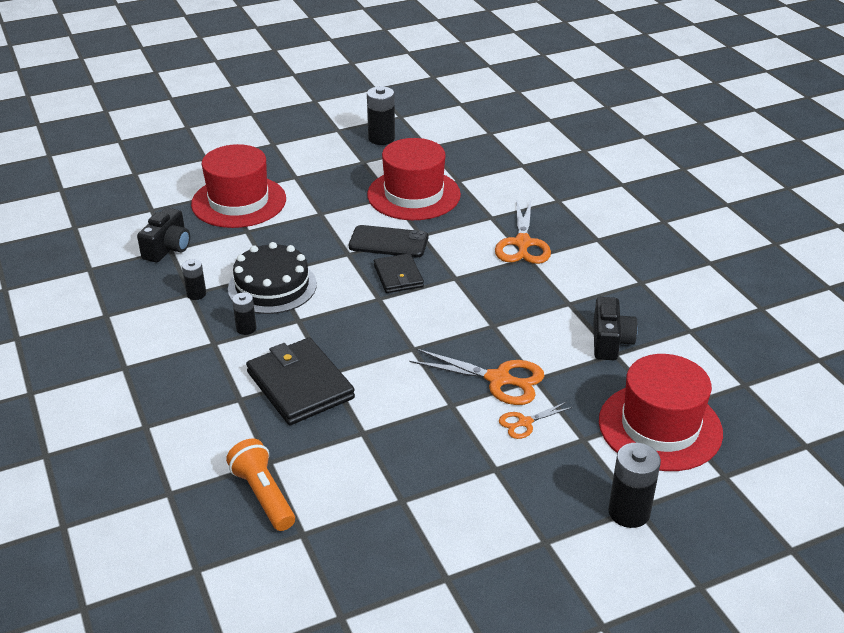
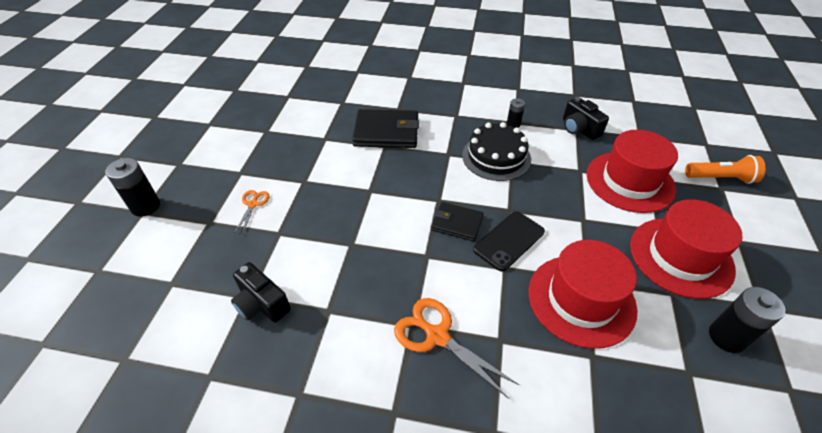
camera: 125 degrees right, 10 degrees up
(246, 328) = (459, 131): black battery -> none
(263, 495) = (323, 94): orange flashlight -> orange flashlight (721, 178)
(498, 379) = (299, 214): orange scissors -> none
(660, 427) = (166, 268): red hat -> red hat (680, 257)

